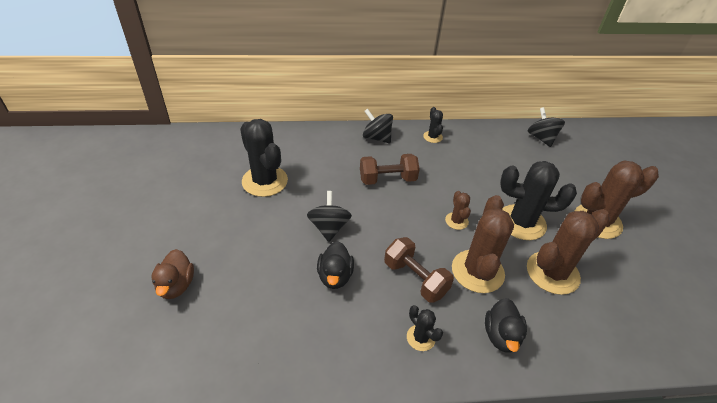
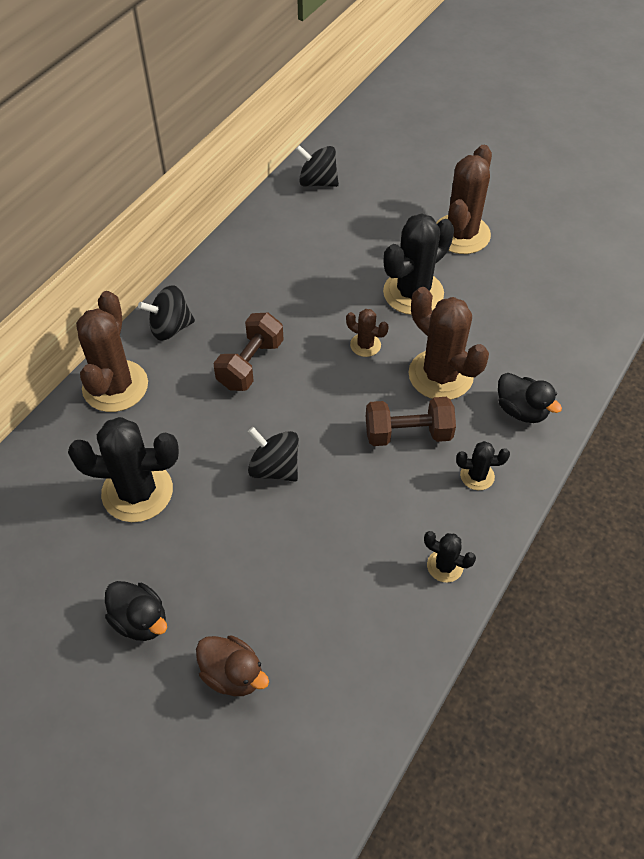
camera: 50 degrees left, 10 degrees up
(335, 276) = (348, 504): black duck -> black duck (140, 620)
(432, 137) = (222, 273): black cactus -> black cactus (445, 566)
(552, 273) = (488, 318): brown cactus -> brown cactus (115, 386)

